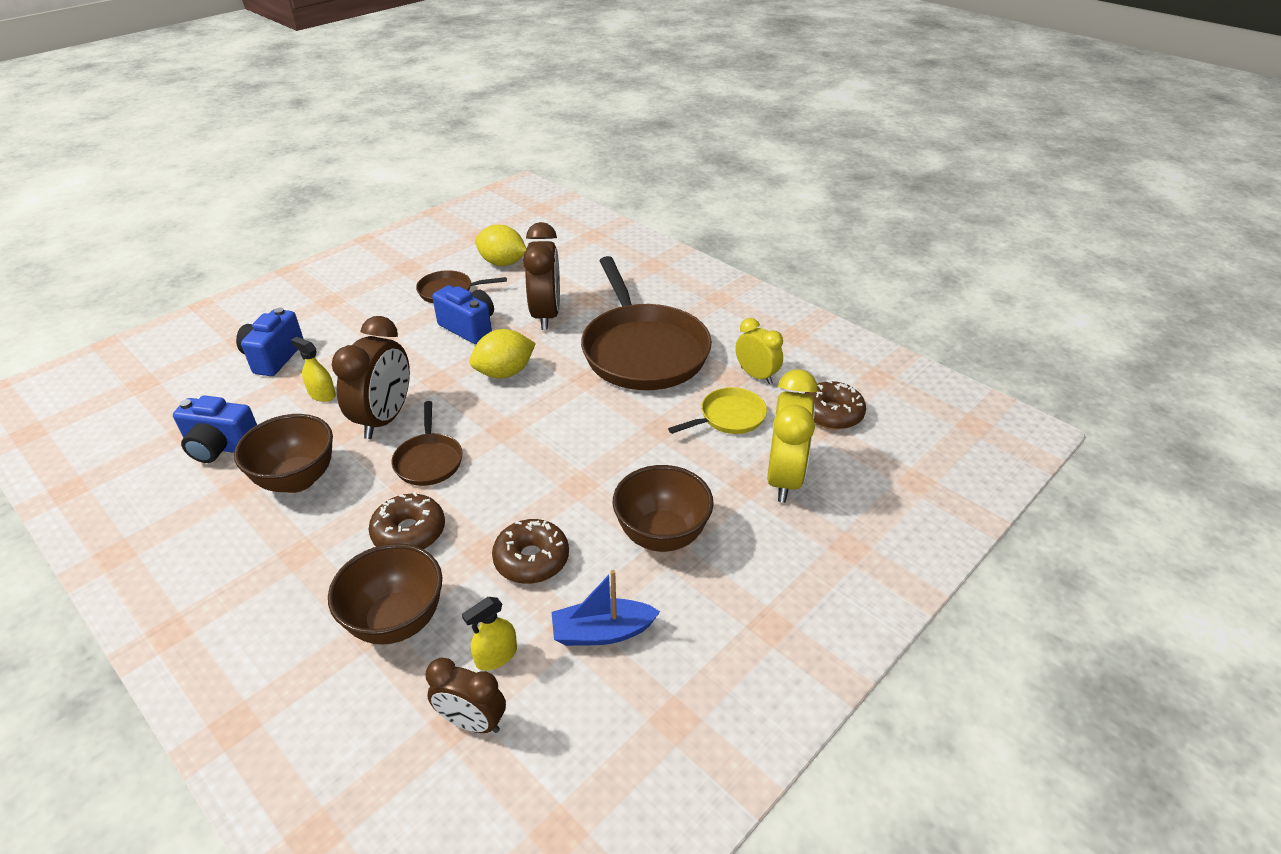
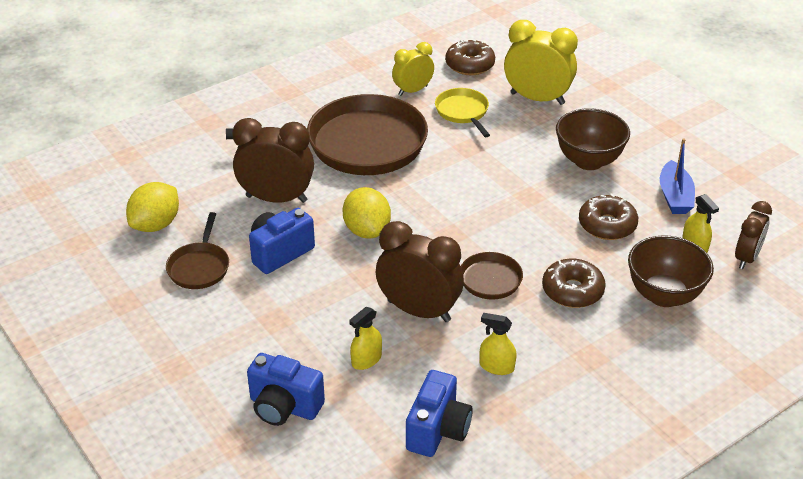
camera: 80 degrees left, 0 degrees up
(297, 479) = (496, 366): brown bowl -> yellow spray bottle

